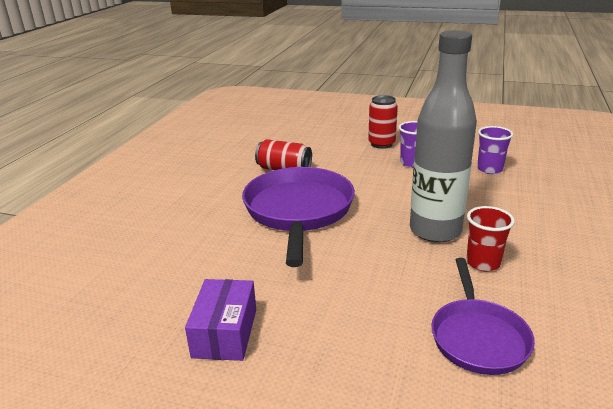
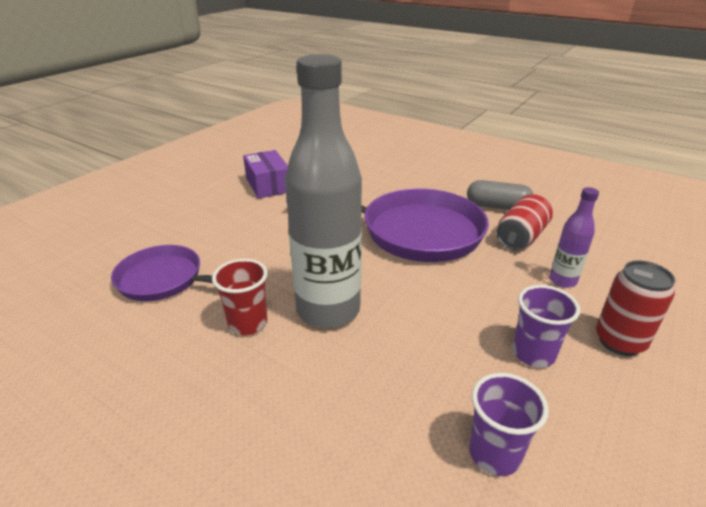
camera: 105 degrees right, 5 degrees up
(225, 333) = (268, 185): purple box -> purple box turned 45 degrees clockwise
(236, 180) = (497, 207): none -> grey capsule
(334, 156) = (562, 281): none -> purple bottle

